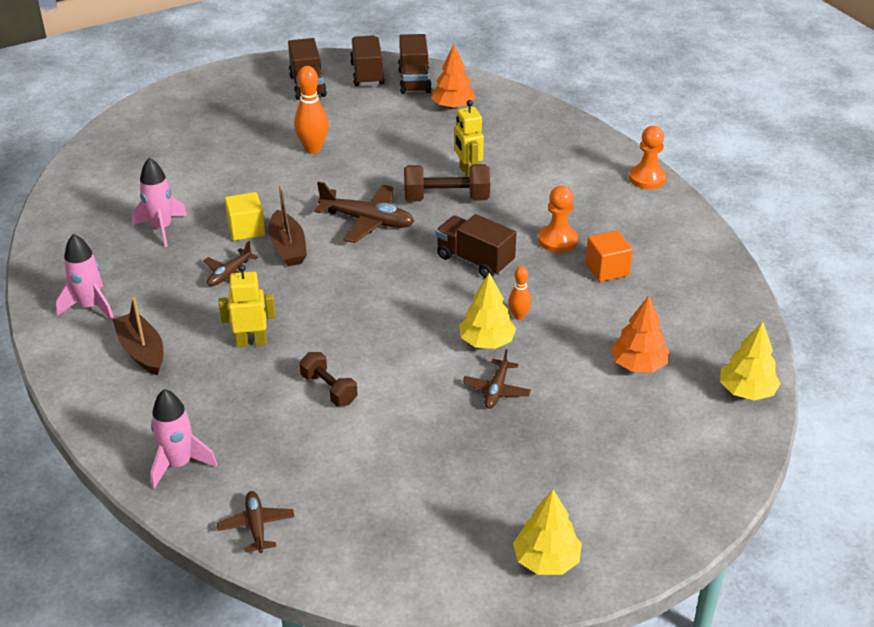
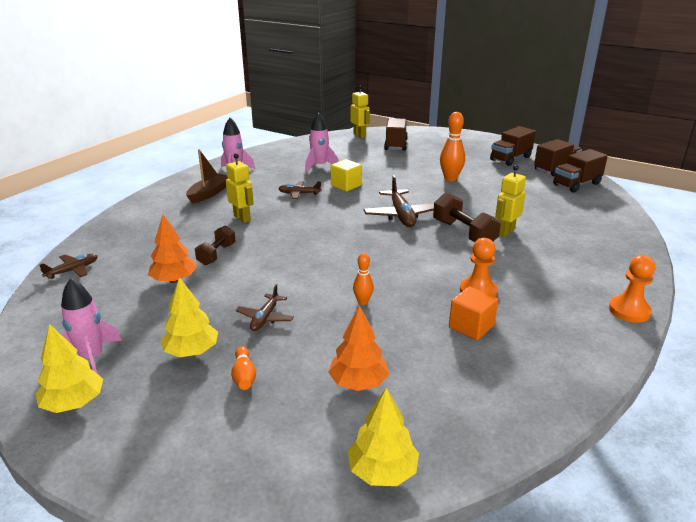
camera: 60 degrees right, 10 degrees down
(95, 157) = (360, 135): none -> yellow robot
(179, 464) = (118, 232): pink rocket -> pink rocket (92, 358)
(288, 247) = (343, 201): brown boat -> none
(453, 106) = (573, 204): orange tree -> orange tree (174, 280)
(474, 260) = (407, 264): brown truck -> brown truck (395, 145)
(486, 342) = (318, 297): yellow tree -> yellow tree (191, 351)
(496, 390) = (265, 318): brown plane -> brown plane turned 60 degrees counterclockwise
(582, 432) = (244, 376): none -> orange bowling pin

